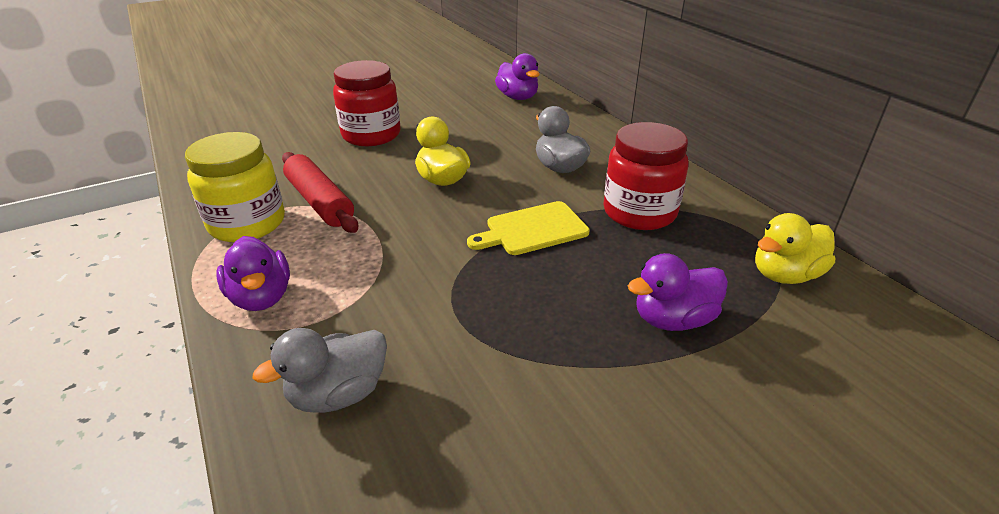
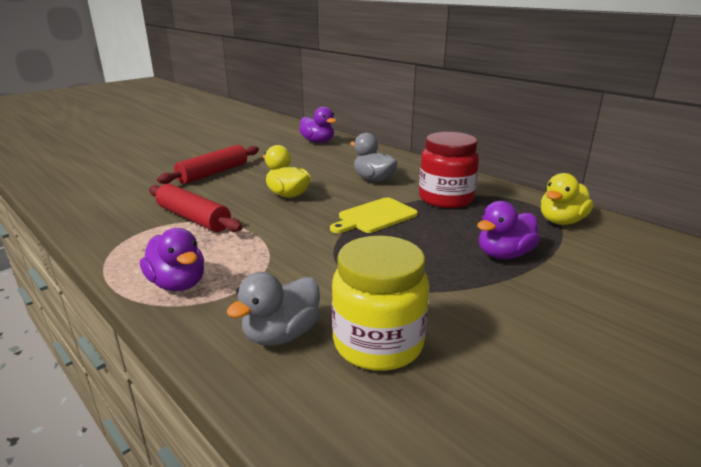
camera: 15 degrees left, 10 degrees down
(247, 224) = (137, 239): yellow jar -> yellow jar (378, 343)
(371, 135) = (213, 173): red jar -> red rolling pin

